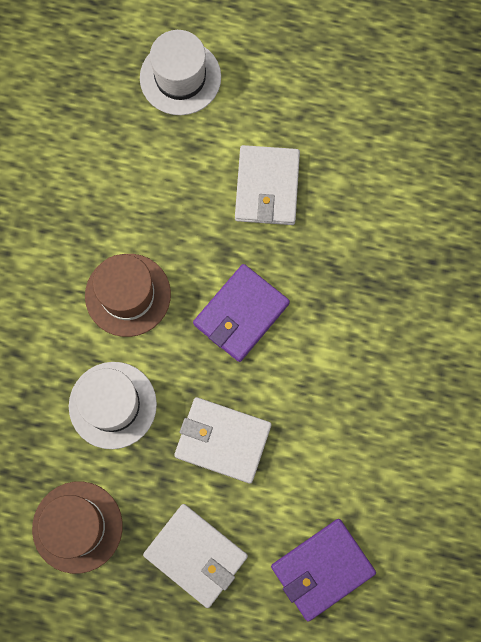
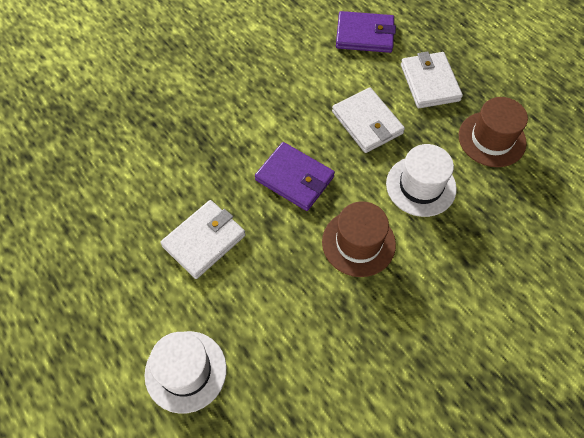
camera: 140 degrees left, 15 degrees down
(241, 314) = (294, 178): purple wallet -> purple wallet turned 45 degrees clockwise

